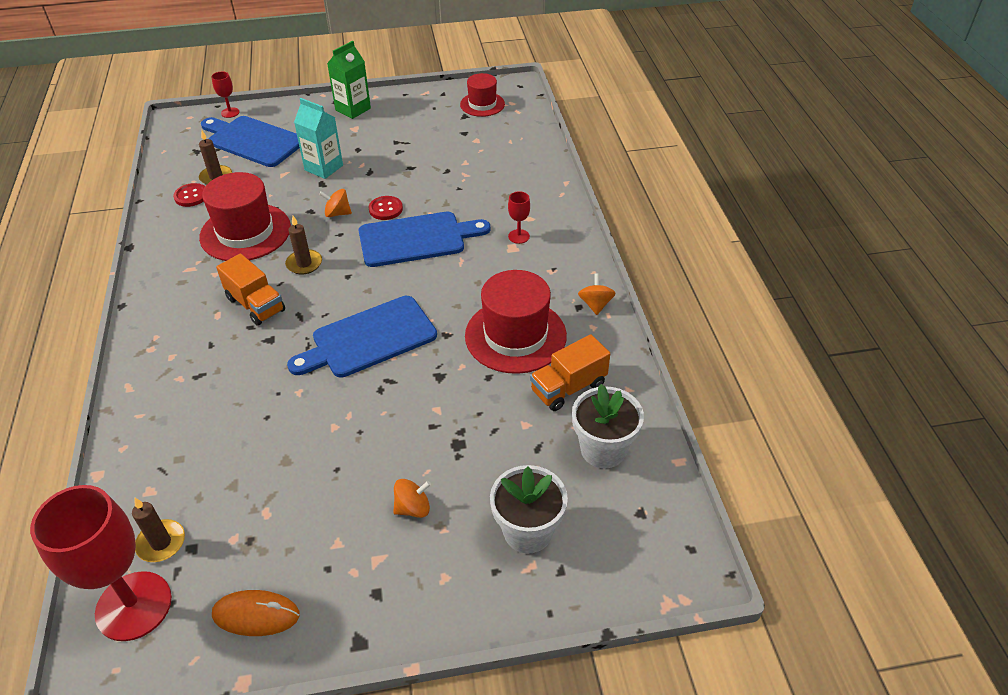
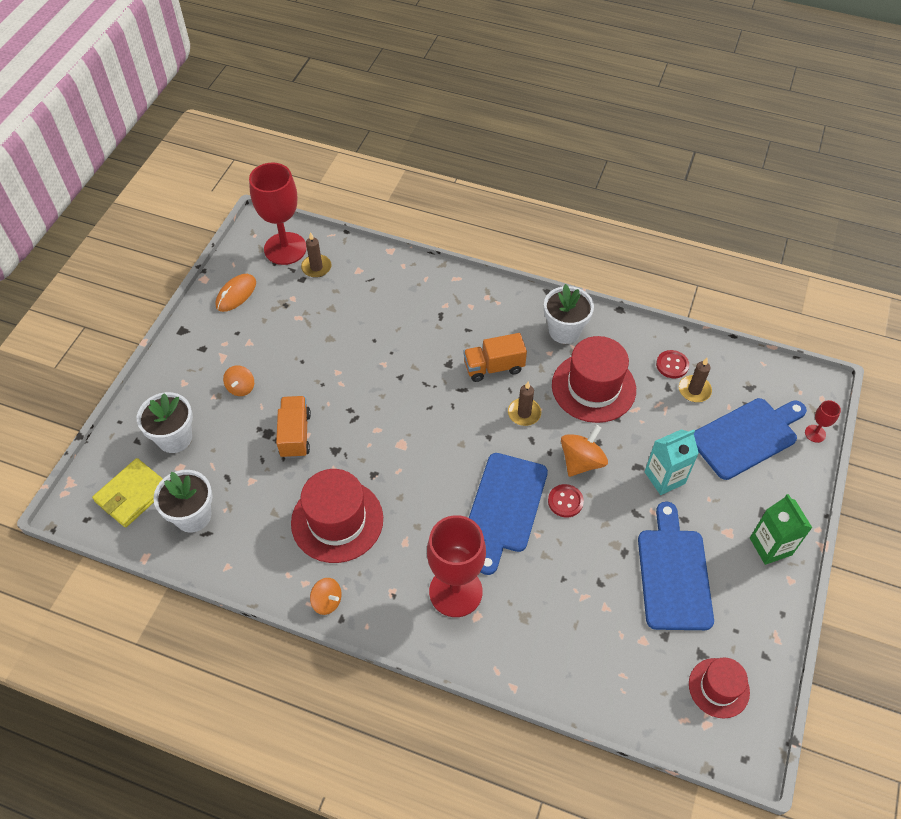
camera: 120 degrees right, 10 degrees up
(178, 273) = (564, 331): none -> white flower pot
(337, 213) = (581, 461): orange spinning top -> orange spinning top, size x1.57
(369, 339) = (405, 423): blue cutting board -> blue cutting board (673, 573)
(519, 236) = (455, 591): red goblet -> red goblet, size x2.35
(568, 388) = (260, 527): orange truck -> orange truck (295, 435)
(627, 523) = (132, 494): none -> yellow wallet

